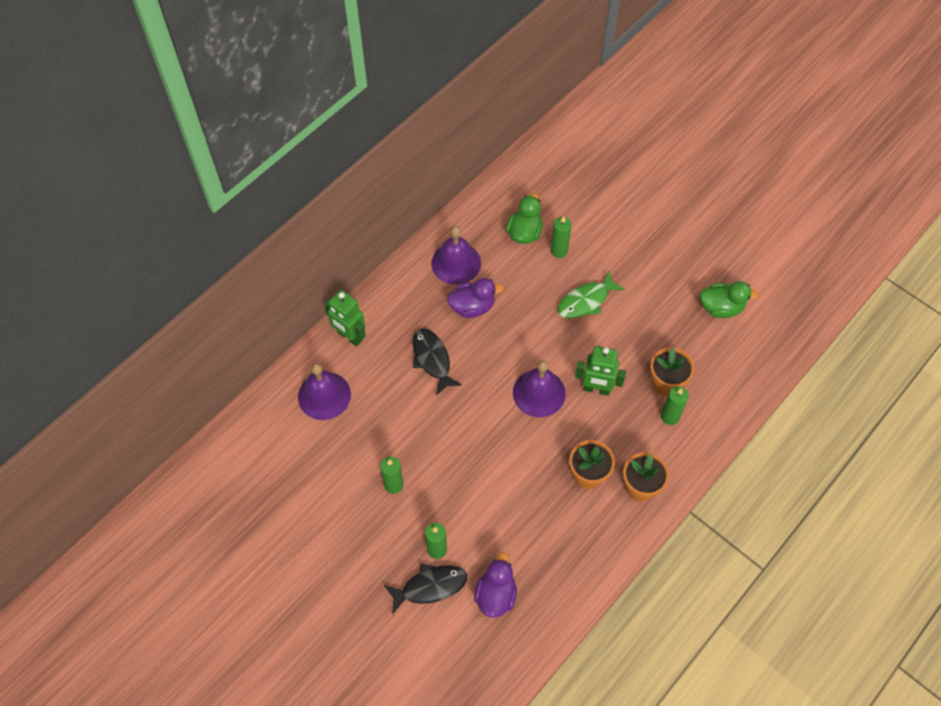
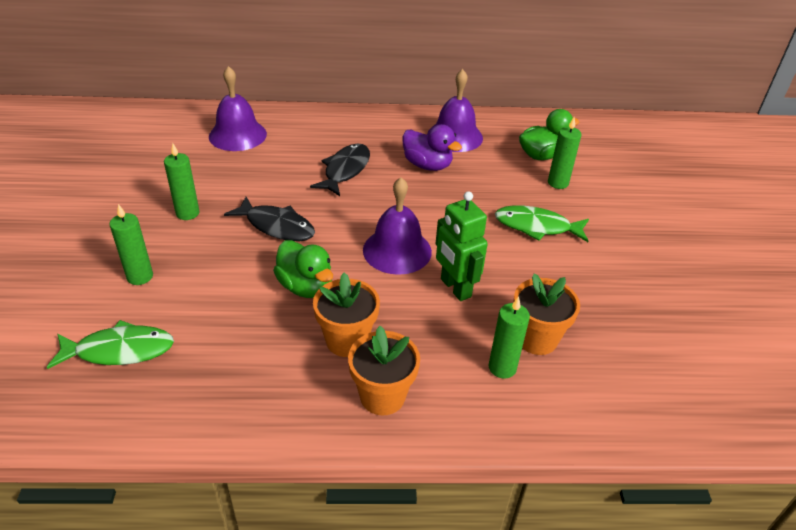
camera: 45 degrees right, 20 degrees down
(349, 336) = (309, 120): green robot -> none
(430, 586) = (89, 295): black fish -> black fish (276, 226)
(495, 595) = (119, 350): purple duck -> green fish
(721, 308) = (687, 330): green duck -> green duck (306, 286)

